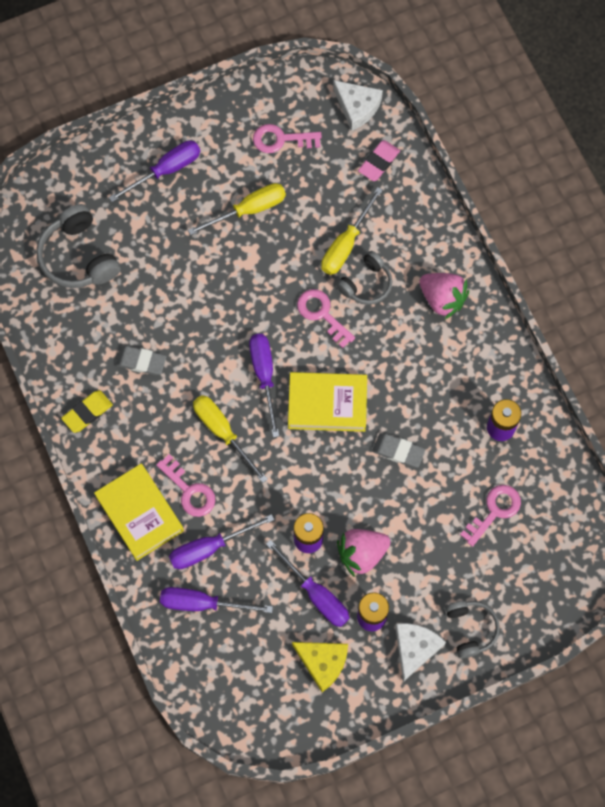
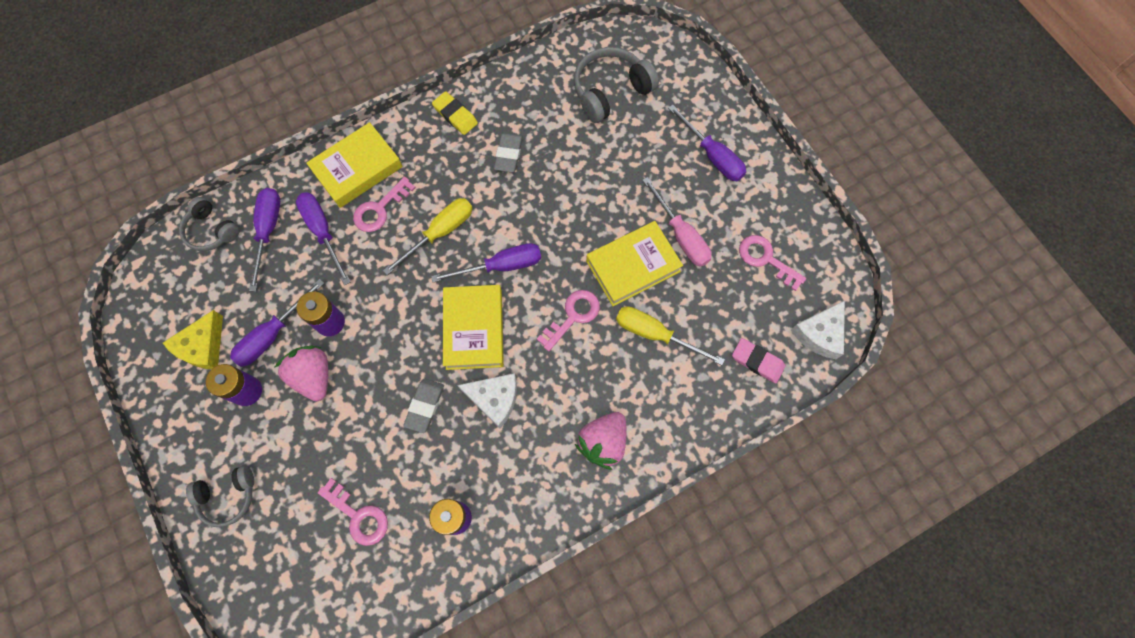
camera: 85 degrees right, 0 degrees up
(249, 210) = (681, 235): yellow screwdriver -> pink screwdriver
(276, 256) = (633, 266): none -> yellow book
(281, 139) = (766, 259): pink key -> pink key turned 45 degrees counterclockwise
(366, 284) = (612, 359): grey headphones -> grey headphones (211, 231)
(415, 648) = (211, 438): white cheese -> white cheese (494, 399)

